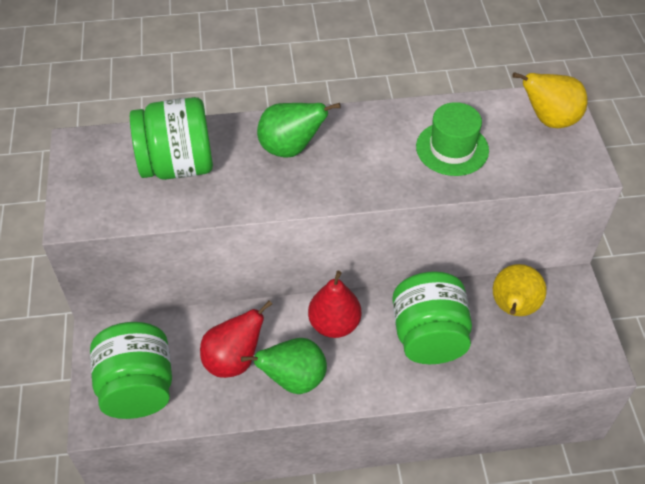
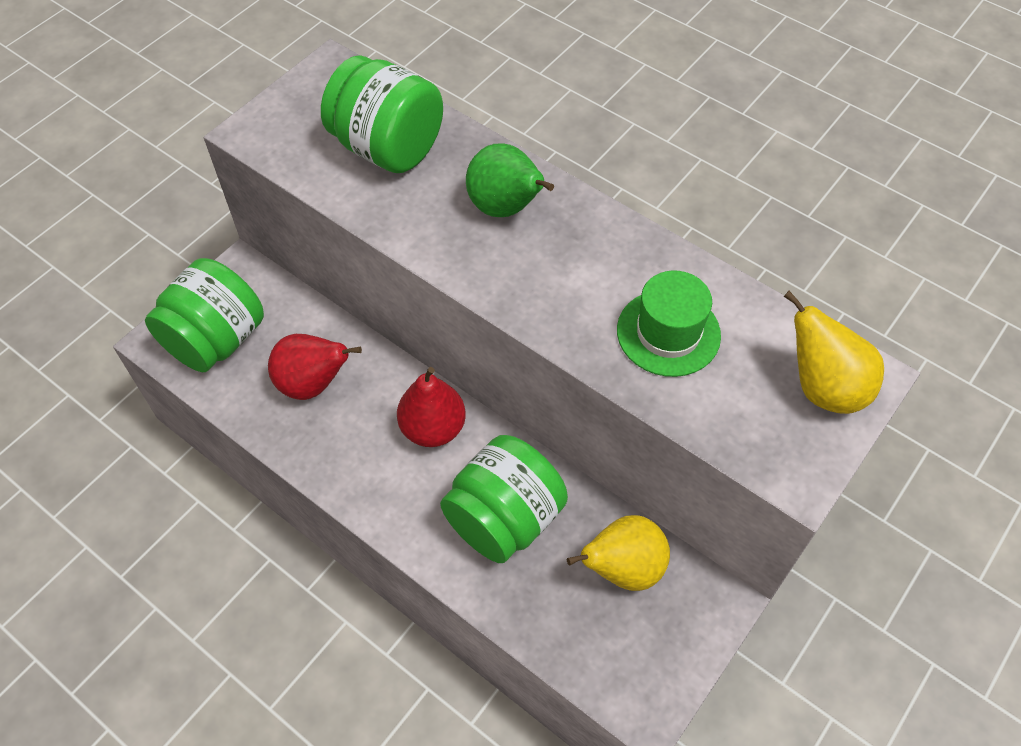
camera: 45 degrees right, 5 degrees up
(294, 379) = (340, 446): green pear -> none

